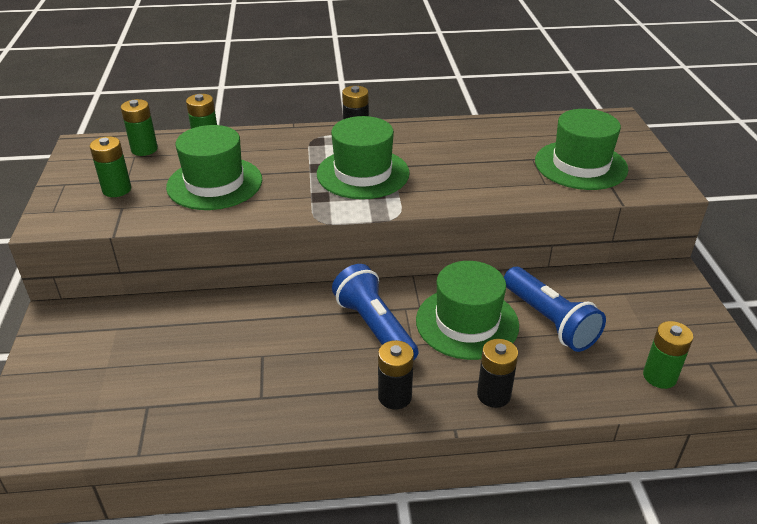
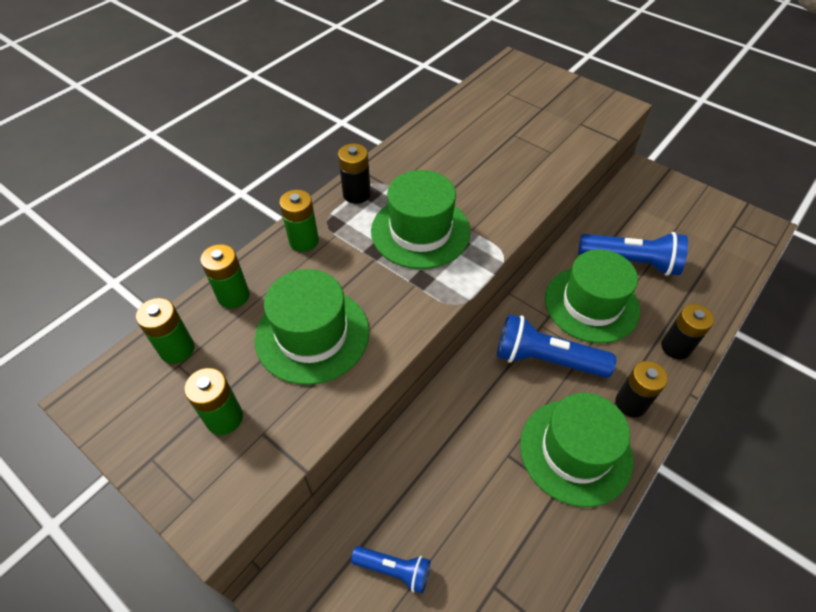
camera: 45 degrees left, 15 degrees up
(113, 352) = (394, 570): none -> blue flashlight
(580, 165) = (549, 120): green hat -> green hat (575, 451)
(659, 376) = (727, 256): green battery -> green battery (304, 241)

